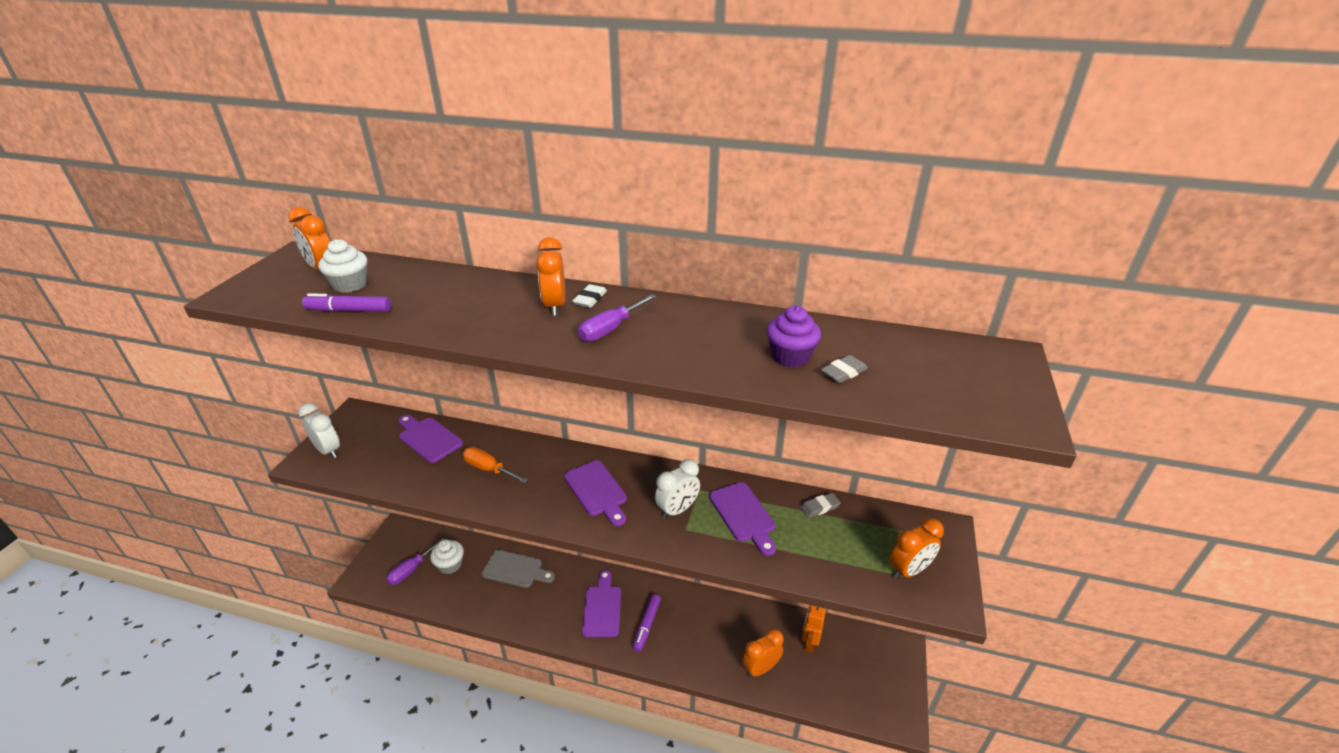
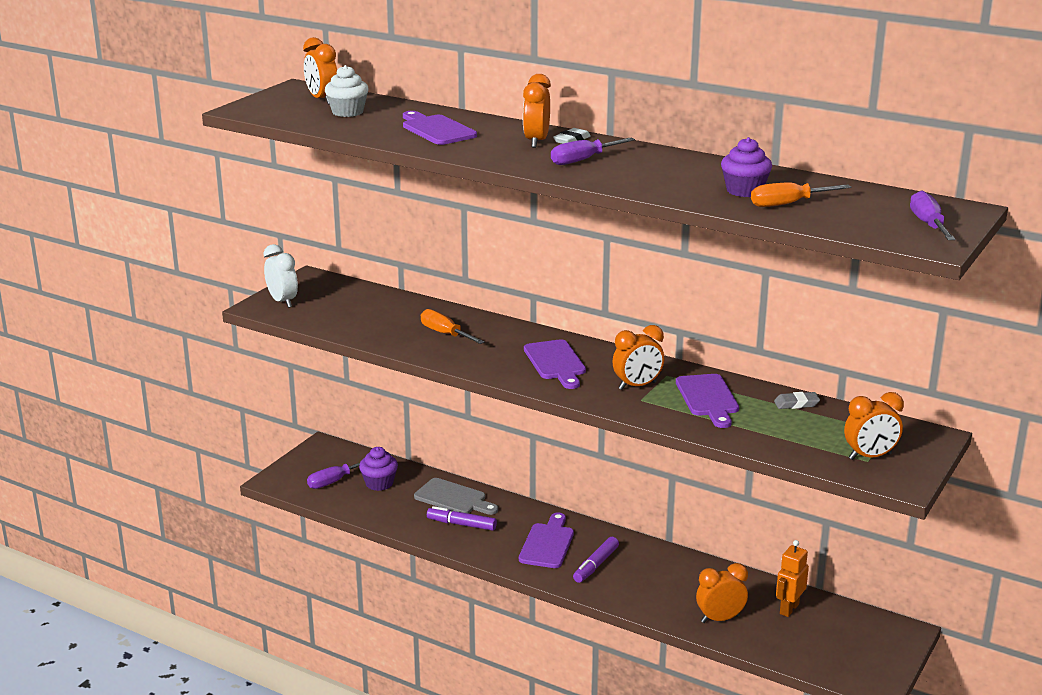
camera: 15 degrees right, 10 degrees down
(349, 310) = (346, 128): purple marker -> purple marker (461, 524)
(428, 438) = (386, 304): purple cutting board -> purple cutting board (436, 129)
(450, 565) = (379, 483): white cupcake -> purple cupcake
(677, 510) = (637, 386): white clock -> orange clock
(843, 372) = (788, 204): grey eraser -> orange screwdriver
(995, 385) = (928, 224): none -> purple screwdriver

